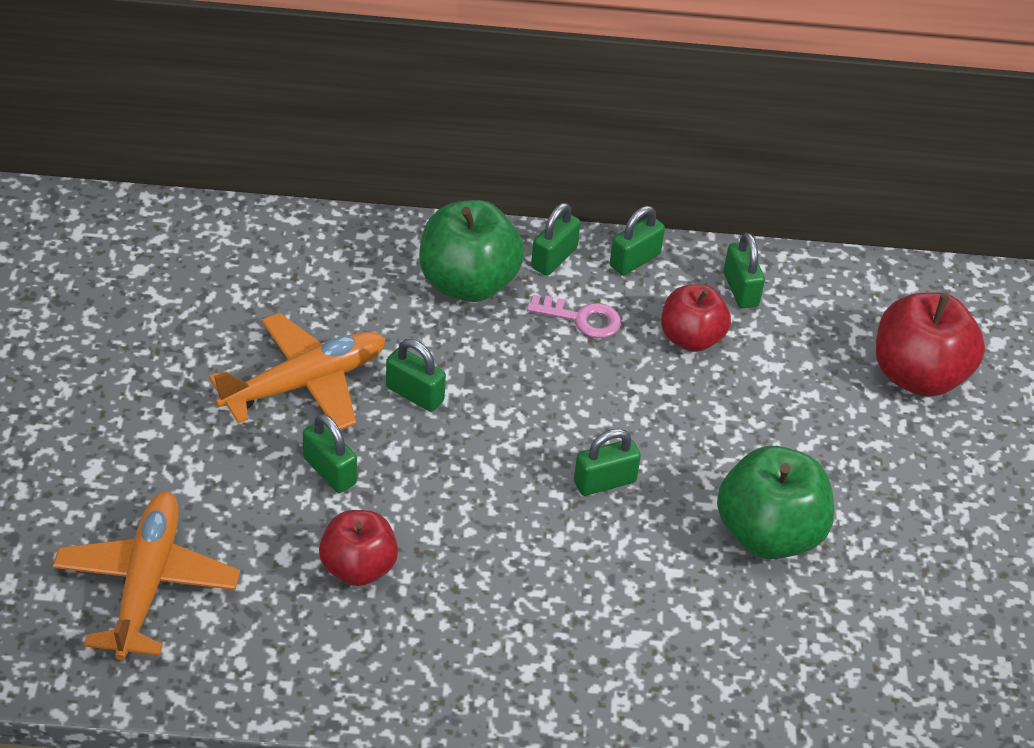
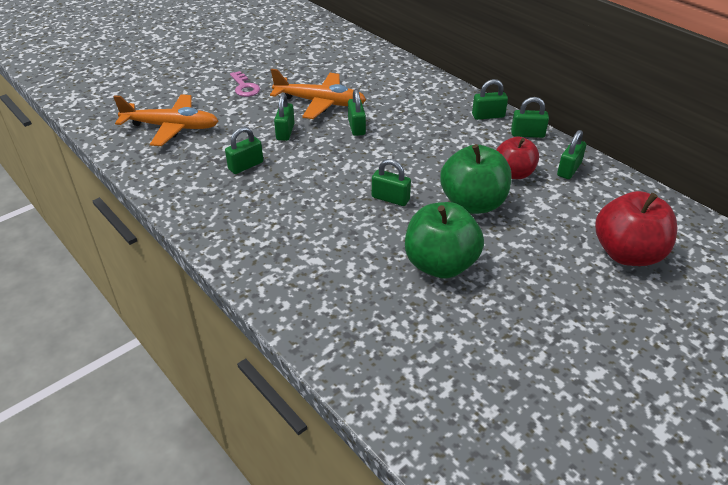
camera: 50 degrees right, 5 degrees down
(147, 584) = (171, 127): orange plane -> orange plane turned 45 degrees clockwise
(358, 567) = (246, 166): red apple -> green padlock
(468, 283) = (436, 106): green apple -> green apple (473, 204)
(581, 319) = (469, 140): pink key -> pink key (244, 87)

